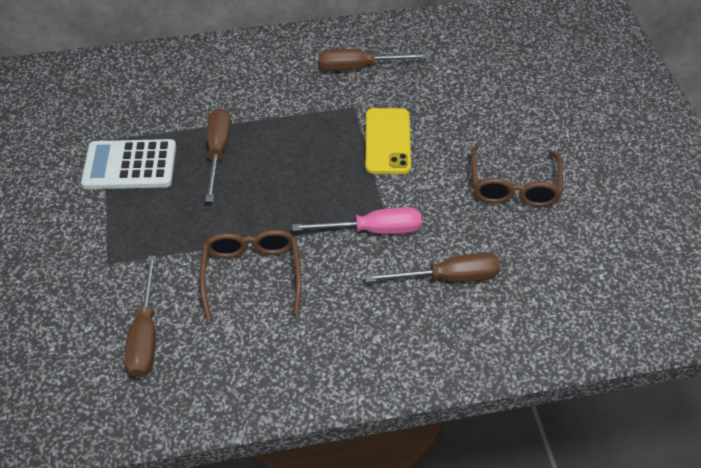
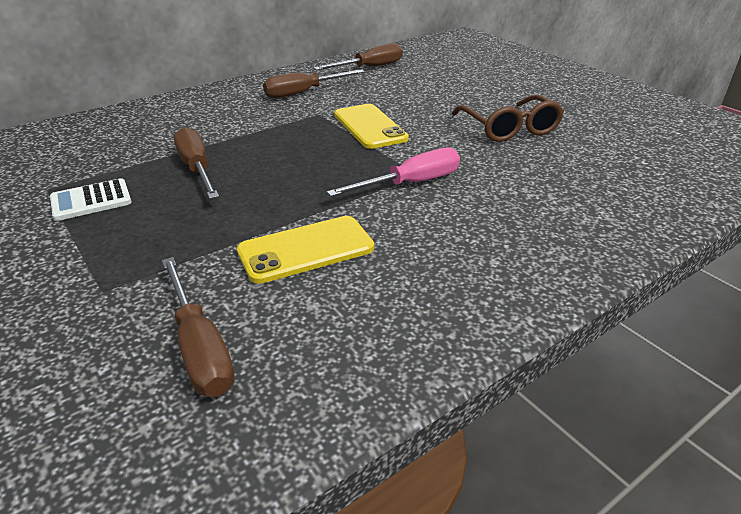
camera: 25 degrees left, 15 degrees down
(130, 165) = (91, 201): white calculator -> white calculator, size x0.64
(252, 275) = (306, 250): brown glasses -> yellow phone
(448, 278) = (517, 197): brown screwdriver -> brown screwdriver (370, 67)

